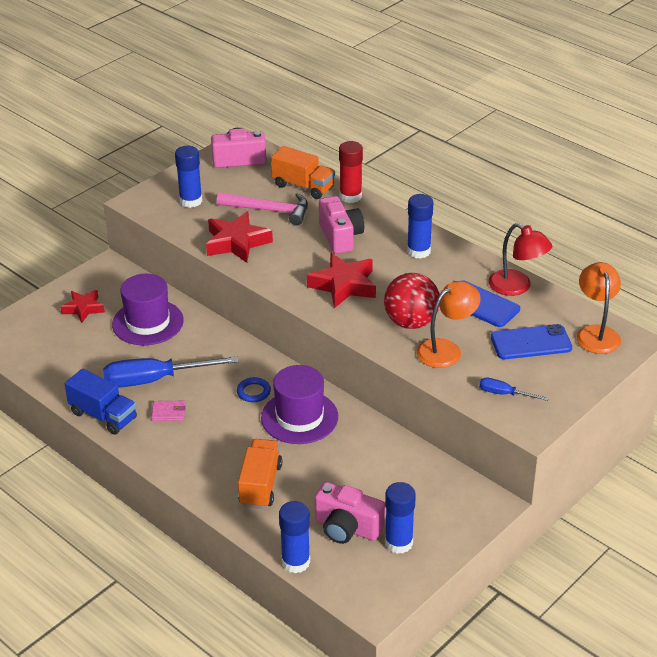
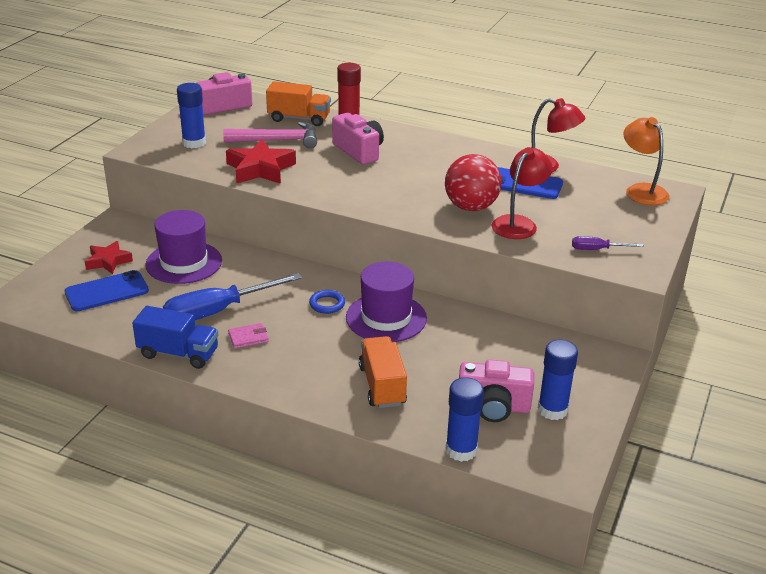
camera: 20 degrees left, 5 degrees down
(343, 285) = (387, 188): red star -> none
(418, 251) = (439, 152): blue glue stick -> none
(446, 349) = (518, 223): orange lamp -> red lamp
(504, 394) = (597, 249): blue screwdriver -> purple screwdriver
(531, 343) = (591, 206): blue phone -> blue phone (107, 292)

